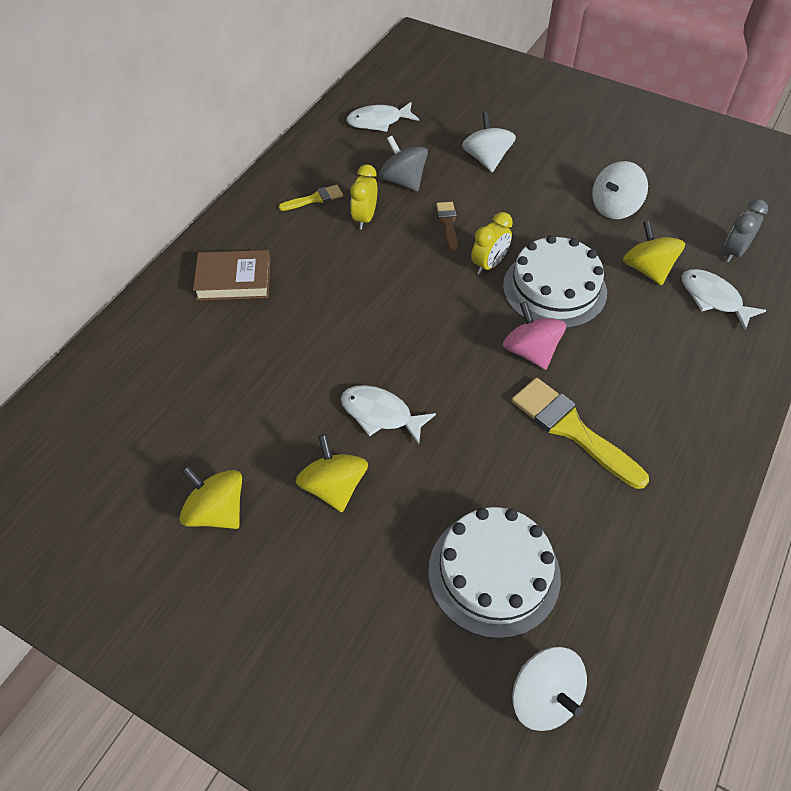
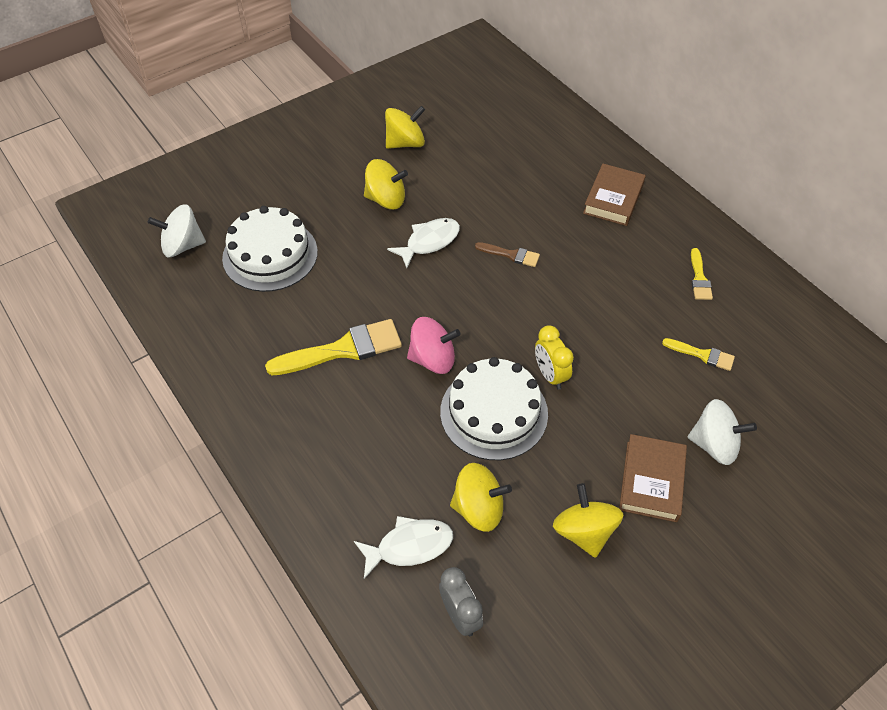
camera: 115 degrees right, 0 degrees up
(365, 218) = (656, 305): yellow clock -> none
(378, 121) = (816, 371): white fish -> none
(403, 181) = (702, 355): grey spinning top -> yellow brush
(448, 223) = (622, 366): brown brush -> brown brush (511, 255)
(544, 183) = (651, 481): none -> brown book
(614, 207) = (584, 531): white spinning top -> yellow spinning top

